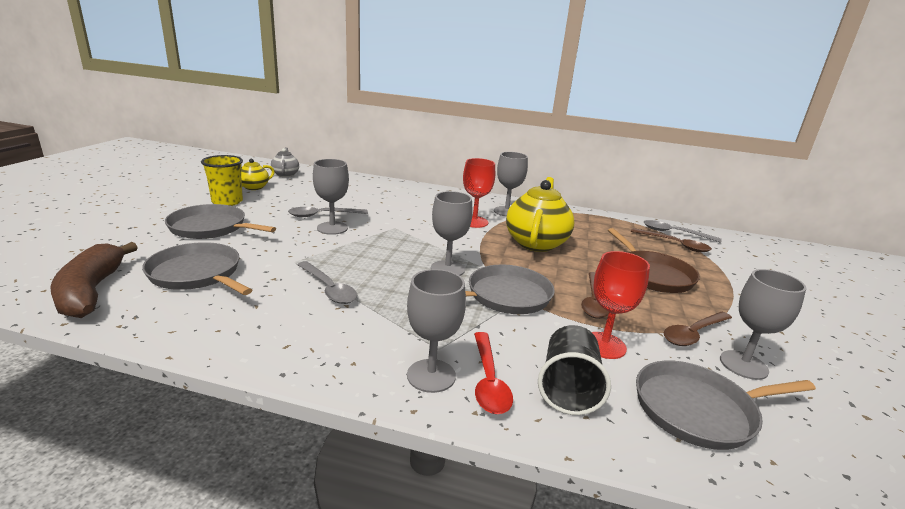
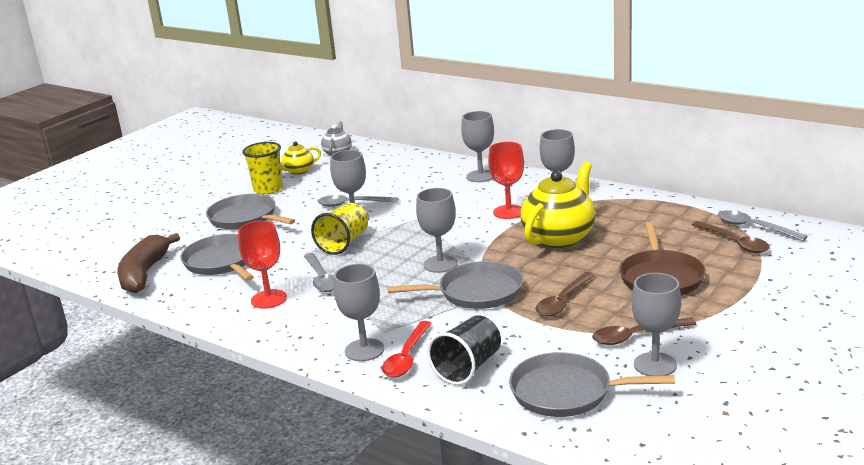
camera: 25 degrees right, 0 degrees up
(334, 251) = (344, 243): none -> yellow cup
(427, 194) = (480, 176): none -> grey goblet
(604, 345) = (532, 339): red goblet -> red goblet (268, 299)

